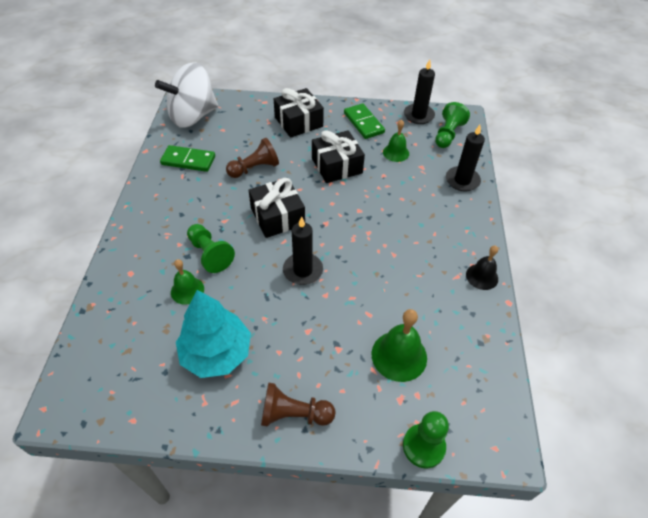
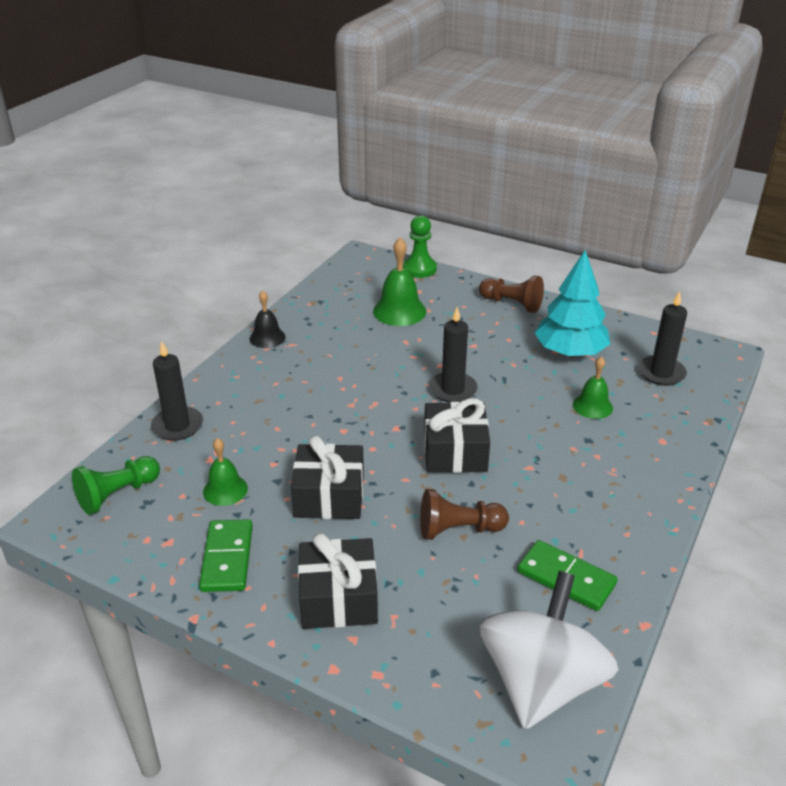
camera: 155 degrees left, 15 degrees down
(193, 116) = (540, 682): white spinning top -> white spinning top turned 60 degrees counterclockwise
(210, 254) = (558, 434): green pawn -> none
(418, 115) = (123, 543): black candle -> black candle (661, 373)

